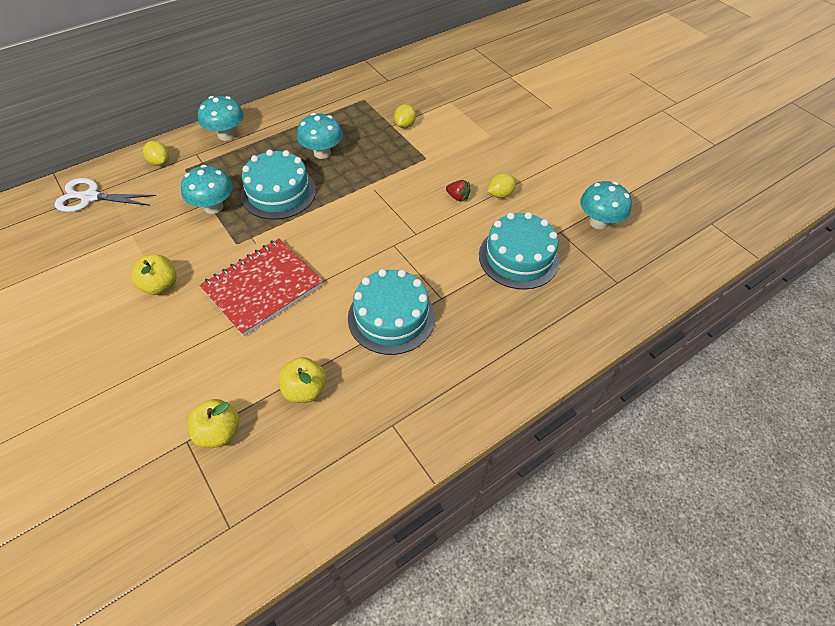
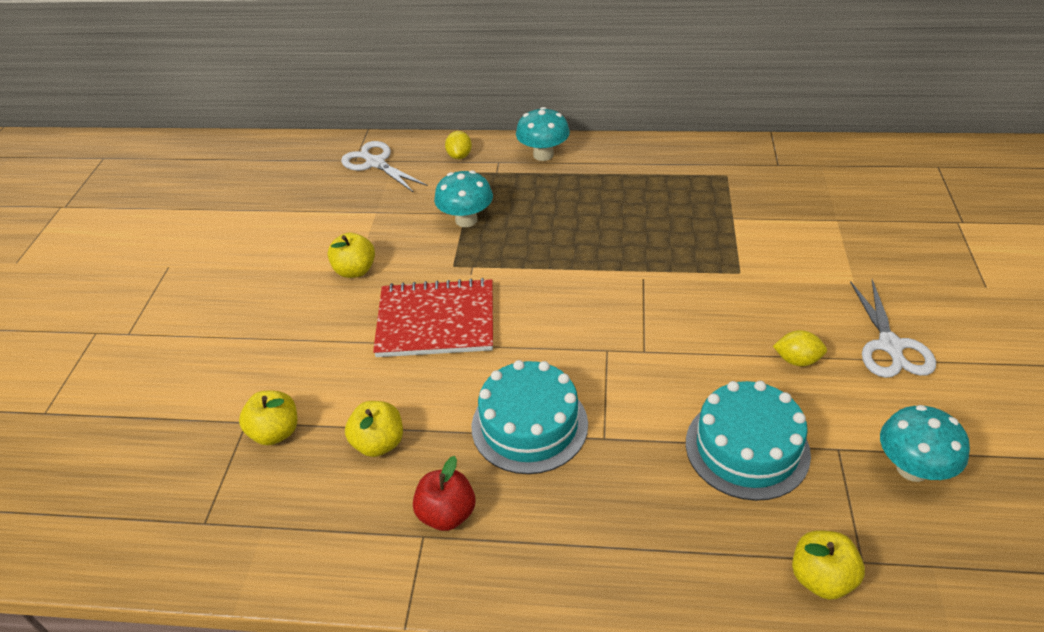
camera: 45 degrees right, 10 degrees down
(278, 192) = (539, 235): turquoise cake -> none
(322, 153) = (623, 214): turquoise mushroom -> none
(393, 402) = (447, 514): none -> red apple
(405, 125) = (749, 223): yellow lemon -> none
(458, 197) = (736, 336): red strawberry -> none
(536, 163) = (890, 346): none -> white scissors
(608, 302) = (821, 578): none -> yellow apple

